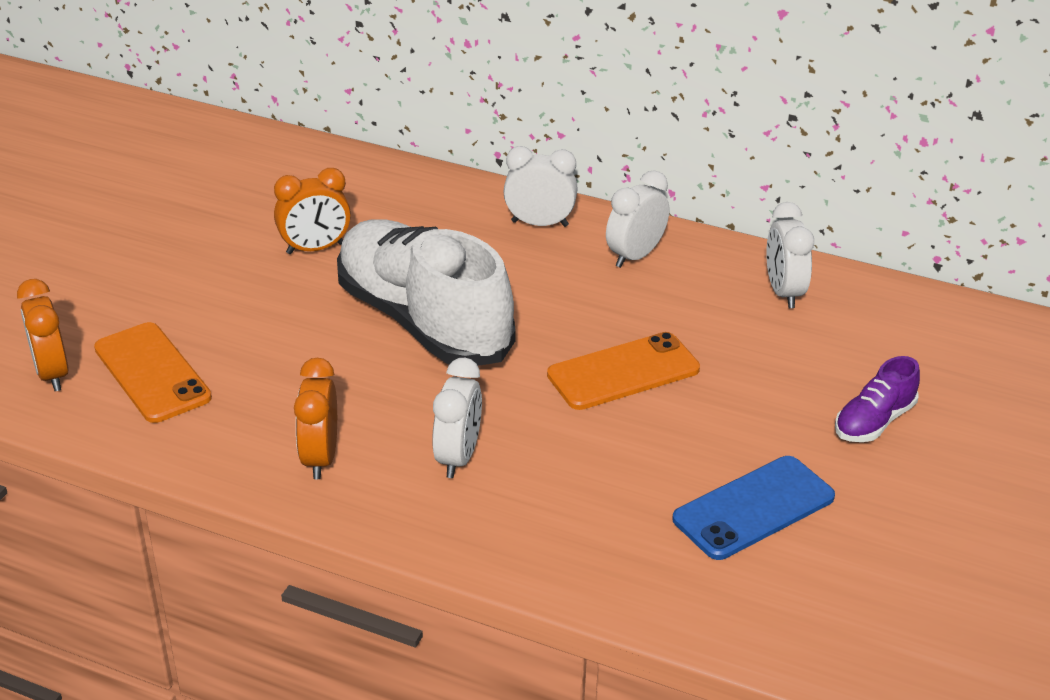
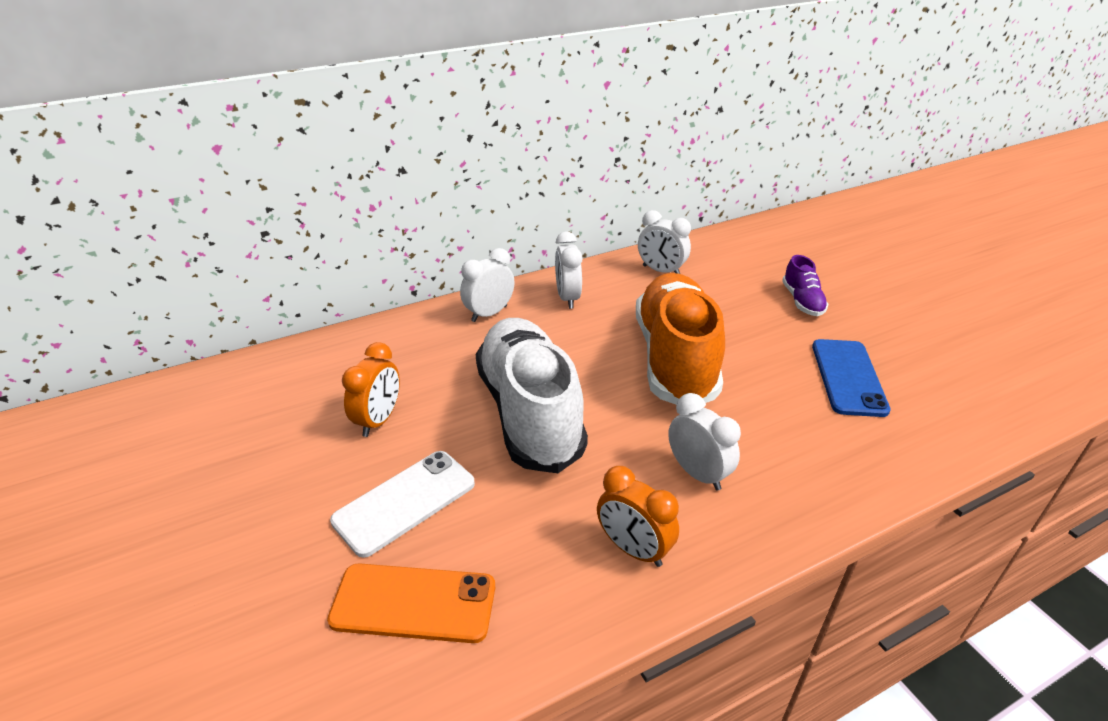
camera: 50 degrees left, 0 degrees up
(52, 374) = (327, 685): orange clock -> none
(242, 314) = (404, 502): none -> white phone
(423, 321) = (529, 412): white shoe -> white shoe turned 75 degrees clockwise
(623, 372) = (675, 358): orange phone -> orange shoe

